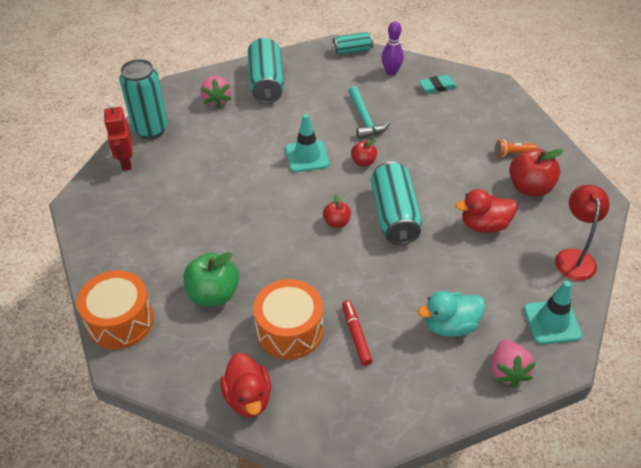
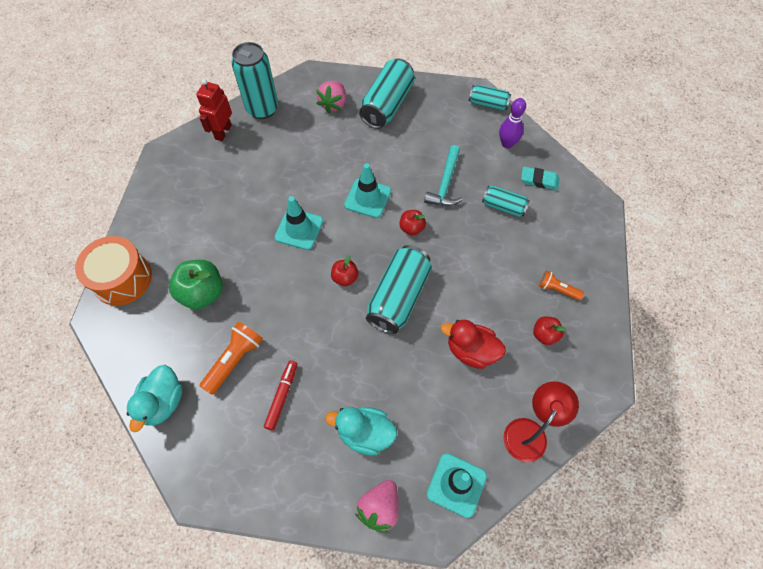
camera: 30 degrees right, 15 degrees up
(248, 398) = (163, 402): red duck -> turquoise duck
(264, 205) = (299, 229): none -> turquoise traffic cone
(289, 330) = (235, 360): orange drum -> orange flashlight
(425, 116) = (503, 207): none -> turquoise can
(530, 188) = (544, 335): red apple -> red apple, size x0.56

